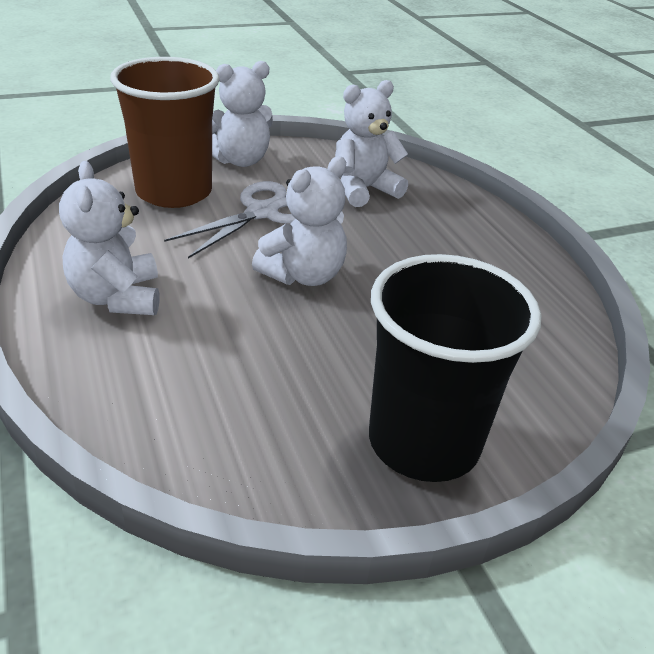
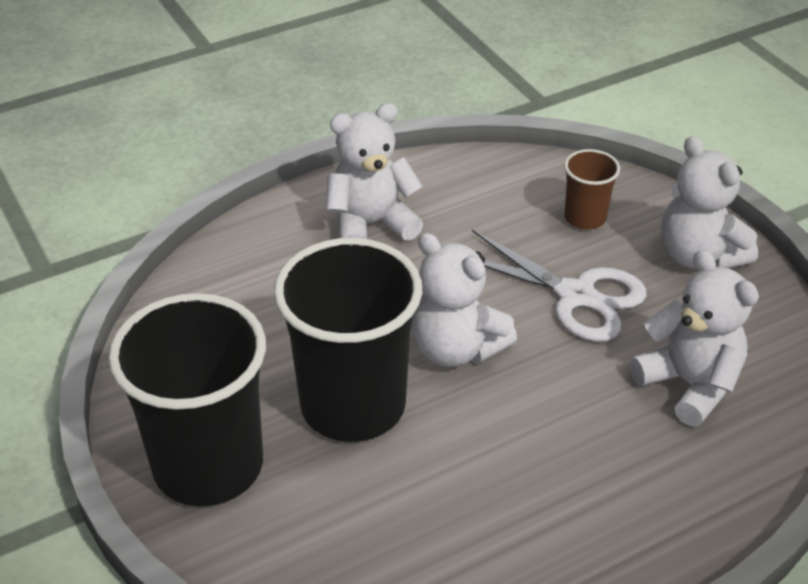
camera: 85 degrees right, 5 degrees up
(174, 192) = (585, 218): brown cup -> brown cup, size x0.47
(358, 339) = (353, 405): none -> black cup

